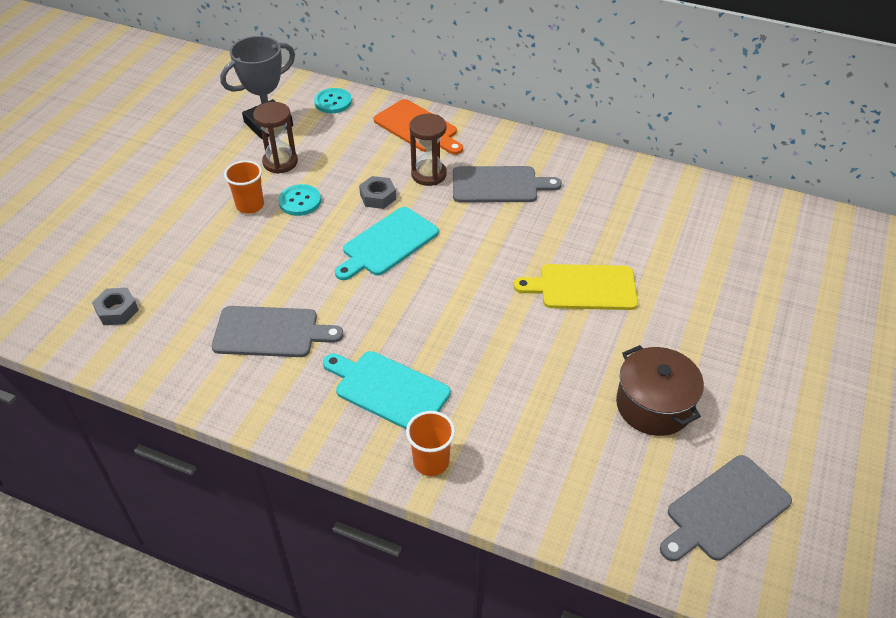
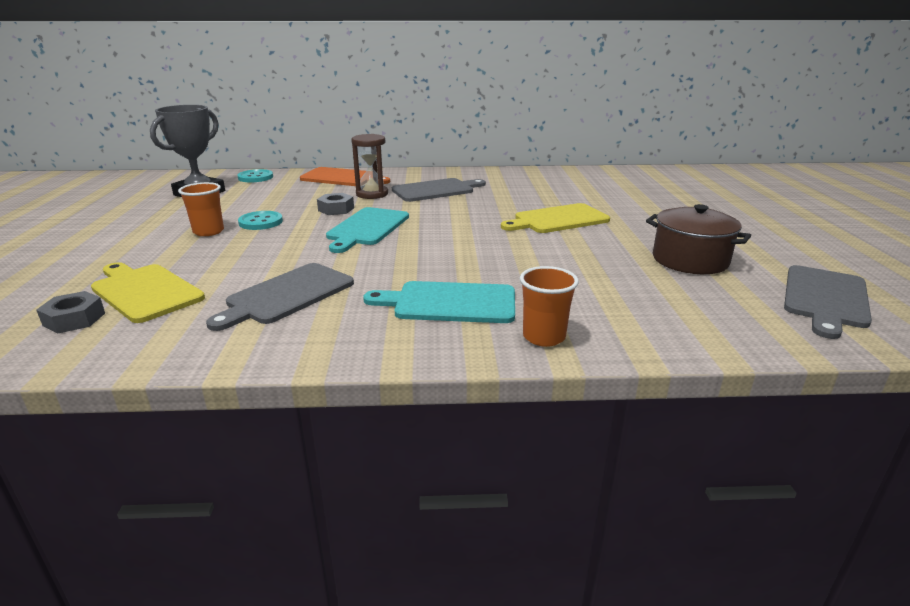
camera: 25 degrees left, 20 degrees down
(172, 289) = (144, 291): none -> yellow cutting board
(271, 332) = (287, 295): grey cutting board -> grey cutting board turned 150 degrees clockwise
(280, 162) = (225, 208): brown hourglass -> none

